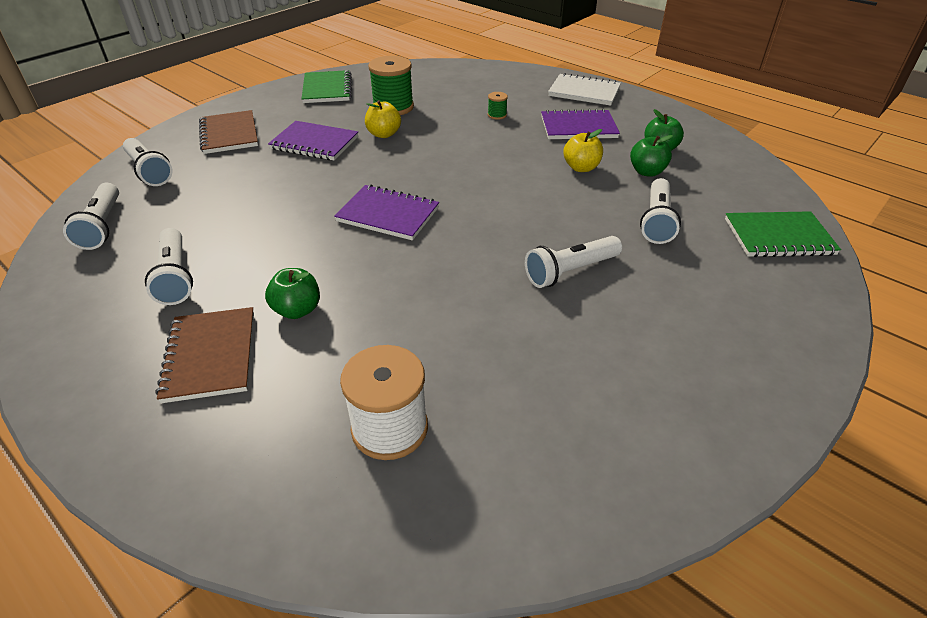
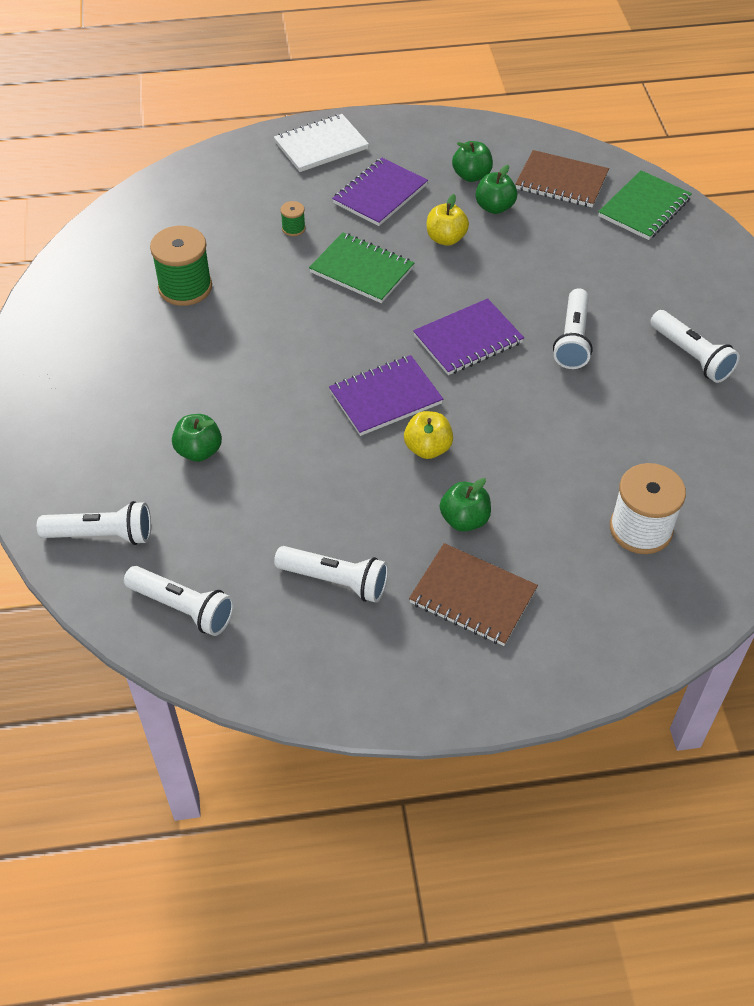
camera: 50 degrees left, 10 degrees up
(229, 134) = (90, 439): brown notebook -> brown notebook (561, 181)
(255, 170) = (199, 451): none -> green apple
(314, 143) = (193, 382): purple notebook -> purple notebook (468, 339)
(327, 89) = (74, 314): green notebook -> green notebook (361, 270)
(384, 134) = (235, 324): yellow apple -> yellow apple (427, 448)
(656, 221) = (562, 251): white flashlight -> white flashlight (691, 356)

